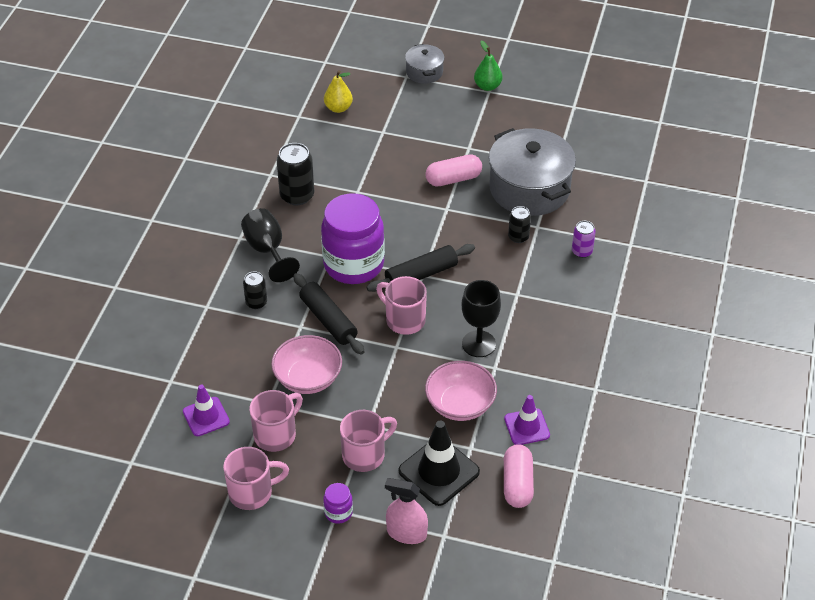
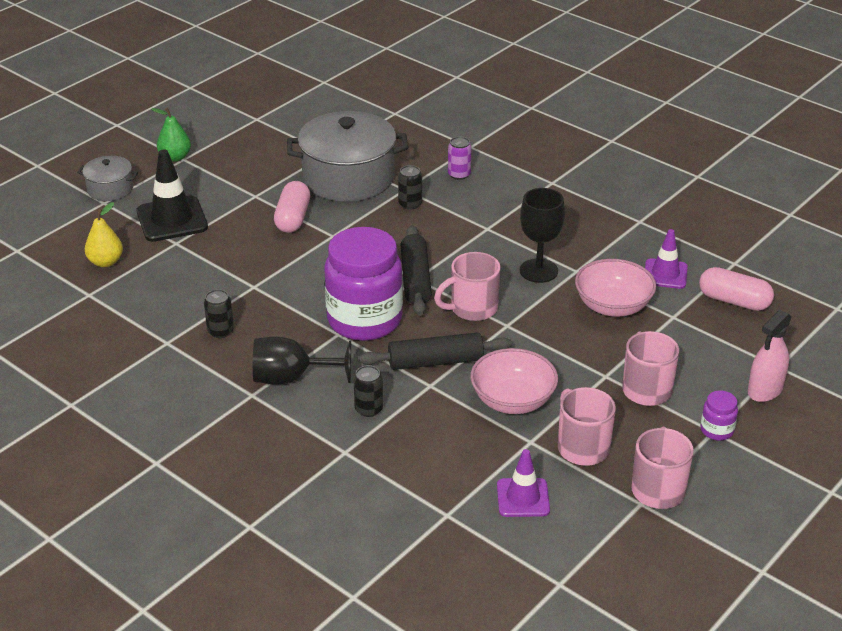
camera: 65 degrees left, 10 degrees down
(297, 195) = (220, 331): black can -> black can, size x0.59
(439, 471) = (694, 345): black traffic cone -> black traffic cone (172, 219)

